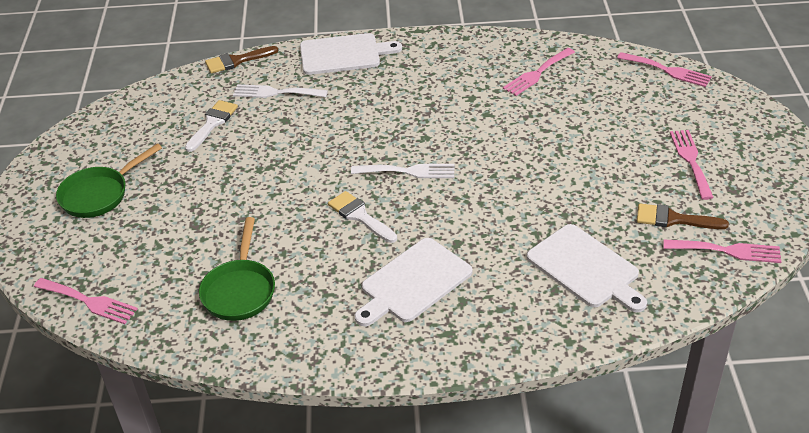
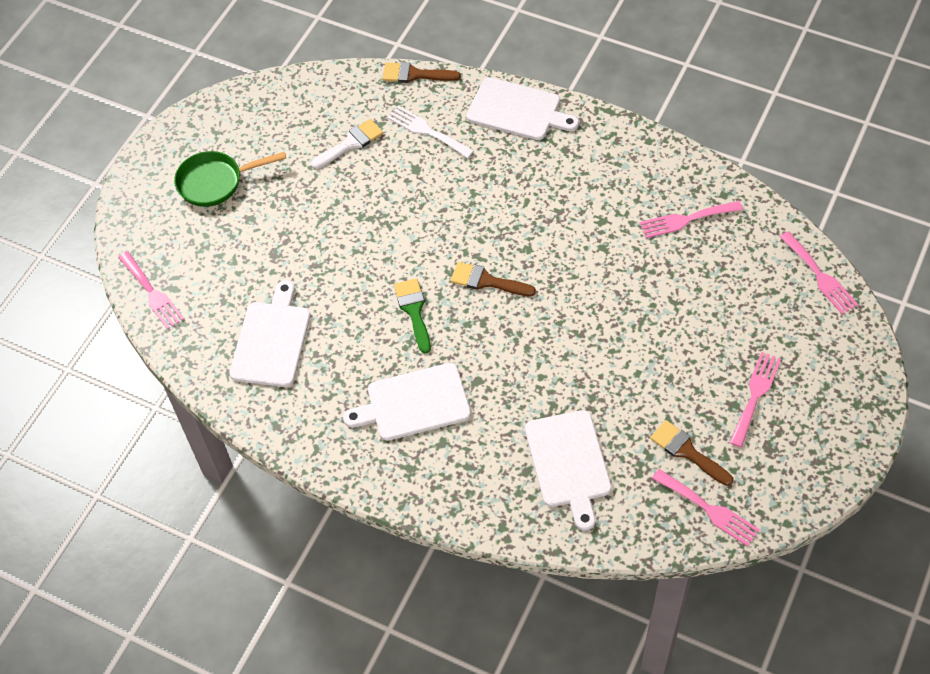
camera: 30 degrees right, 15 degrees up
(240, 290) = (272, 340): green pan -> white cutting board
(360, 216) = (414, 311): white brush -> green brush
(408, 171) = (486, 281): white fork -> brown brush

